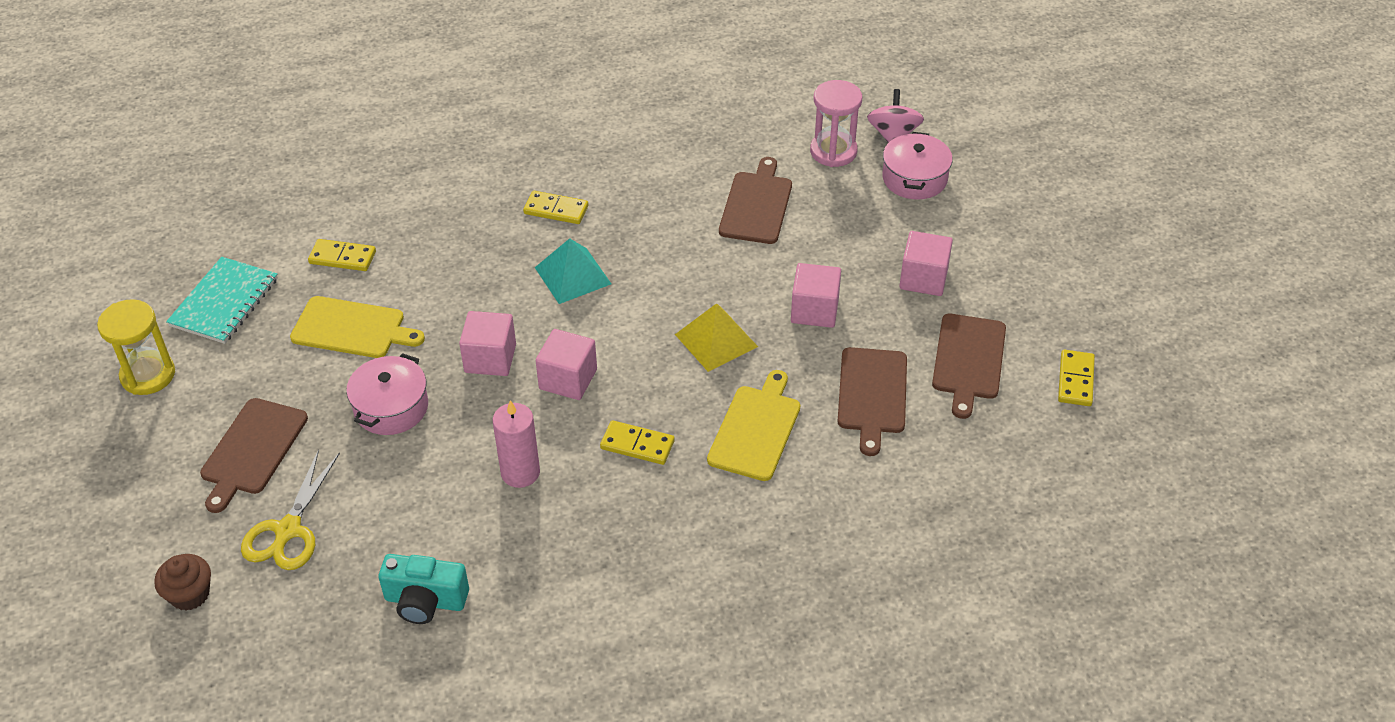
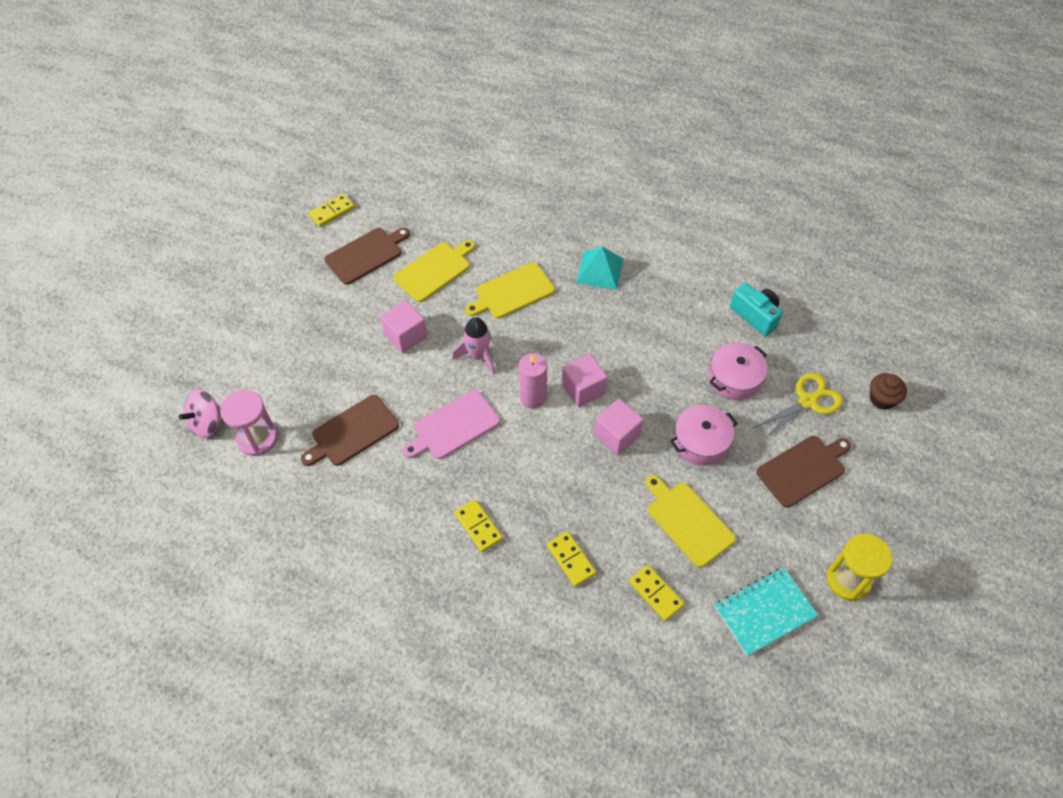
camera: 140 degrees left, 10 degrees up
(520, 472) = (656, 351): pink candle -> pink candle (532, 397)
(572, 275) = (516, 461): turquoise pyramid -> turquoise pyramid (600, 270)
(637, 445) = (580, 325): yellow domino -> yellow domino (571, 560)
(667, 266) = (453, 426): none -> pink cutting board
(716, 340) = (478, 356): yellow pyramid -> pink rocket
(872, 394) = (434, 270): brown cutting board -> yellow cutting board
(914, 178) = (240, 380): pink pot -> pink pot (734, 378)
(923, 278) = (326, 313): pink cube -> none

